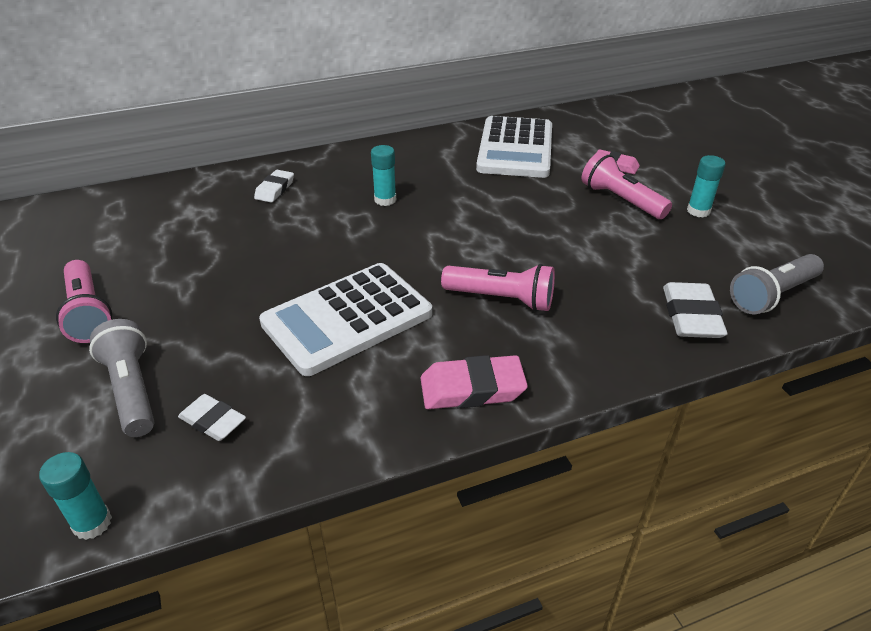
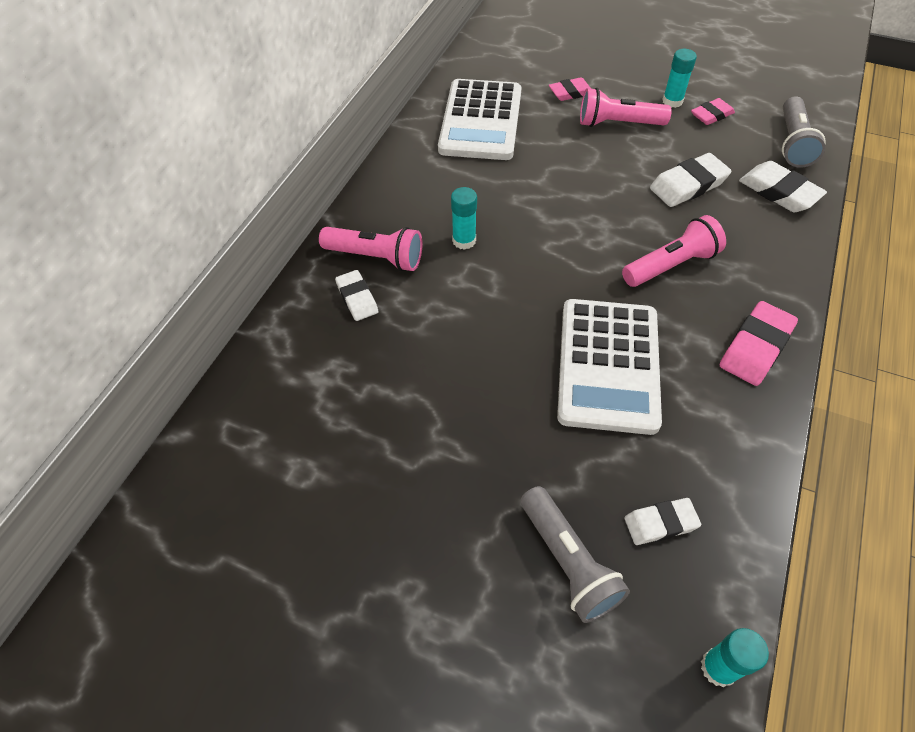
camera: 45 degrees left, 15 degrees up
(88, 313) = (415, 543): pink flashlight -> pink flashlight (376, 257)
(131, 390) = (568, 562): grey flashlight -> grey flashlight turned 135 degrees counterclockwise
(515, 148) = (481, 121): white calculator -> white calculator turned 45 degrees clockwise
(611, 265) = (688, 185): none -> white eraser
(720, 237) = (711, 115): none -> pink eraser

